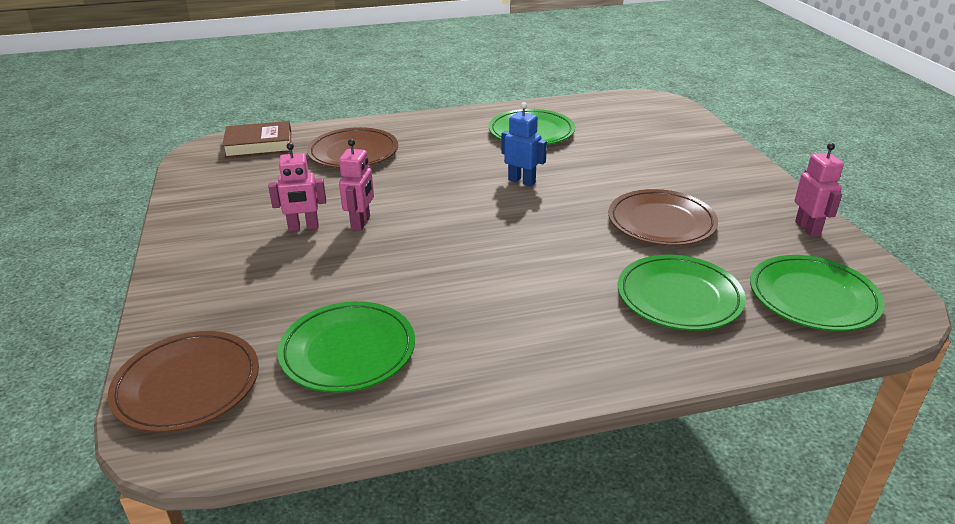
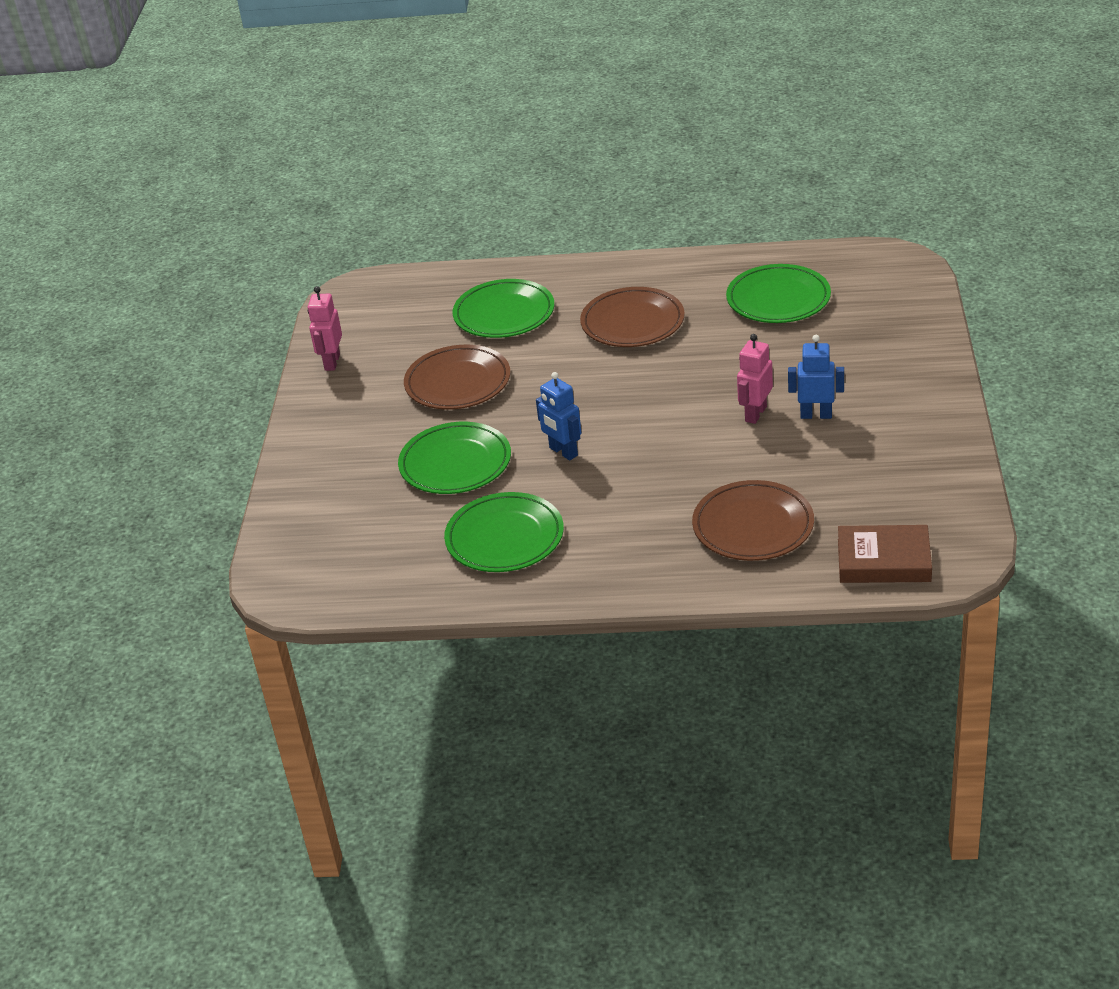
camera: 160 degrees left, 5 degrees up
(187, 385) = (896, 288): brown plate -> brown plate (632, 322)
(303, 227) = (816, 415): pink robot -> blue robot
(813, 298) = (402, 304): green plate -> green plate (455, 463)

